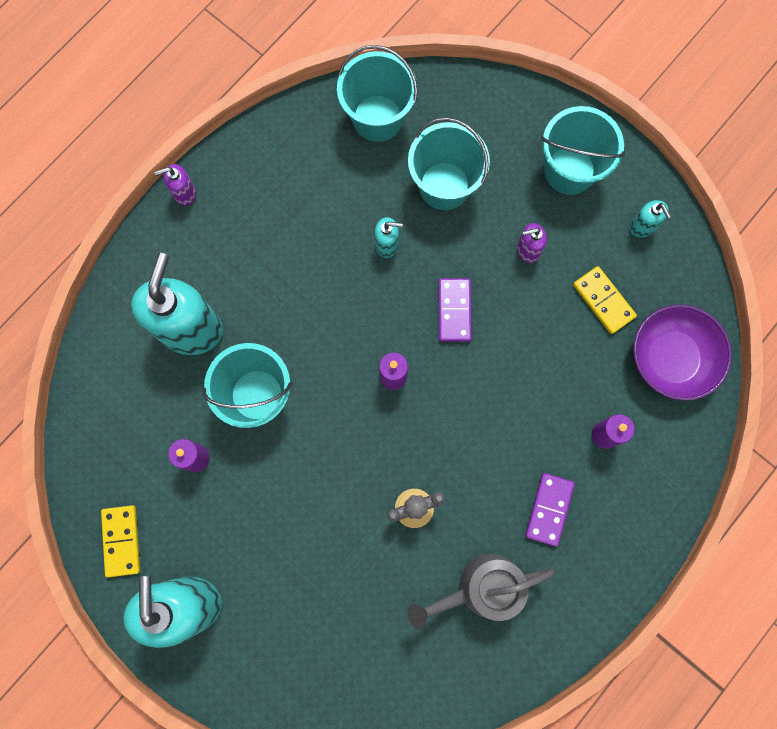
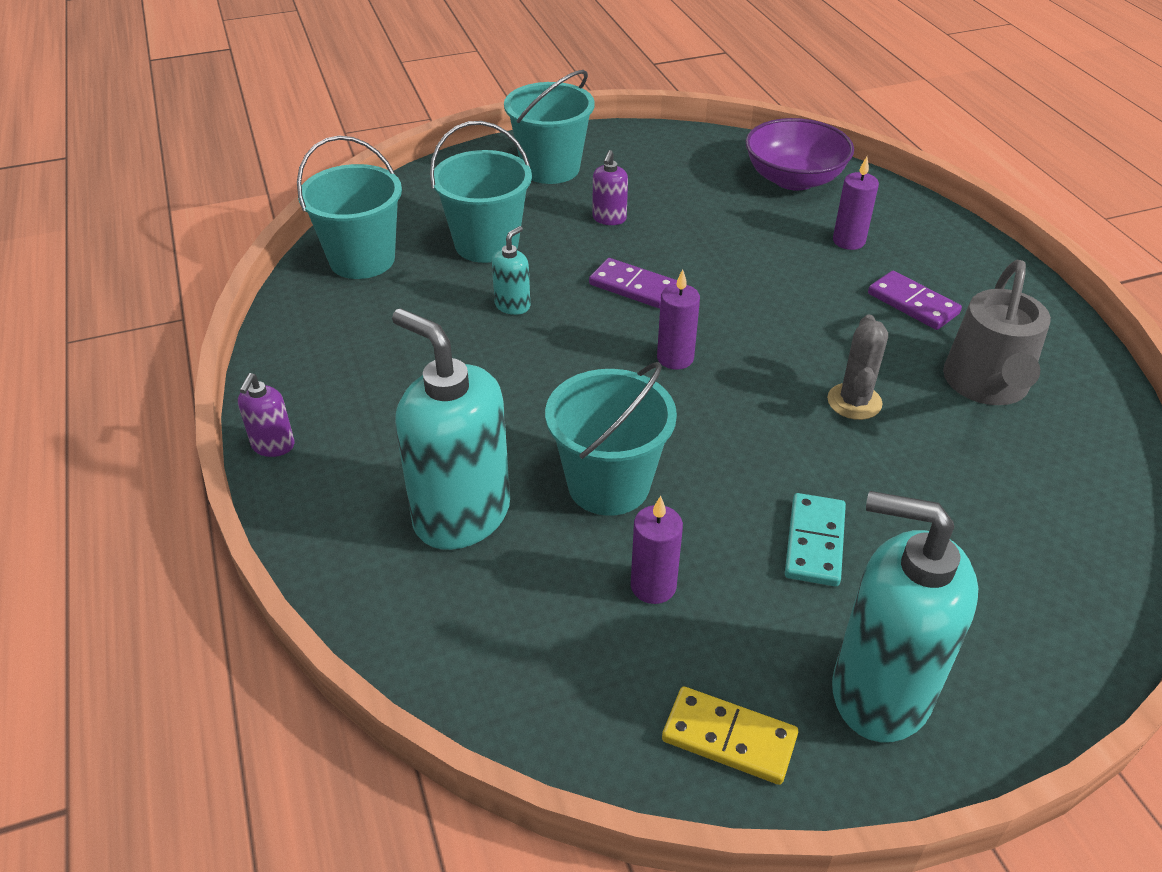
camera: 60 degrees left, 35 degrees down
(275, 531) = (814, 542): none -> turquoise domino
(603, 301) = (703, 195): yellow domino -> none
(642, 227) = (647, 151): turquoise soap dispenser -> none

